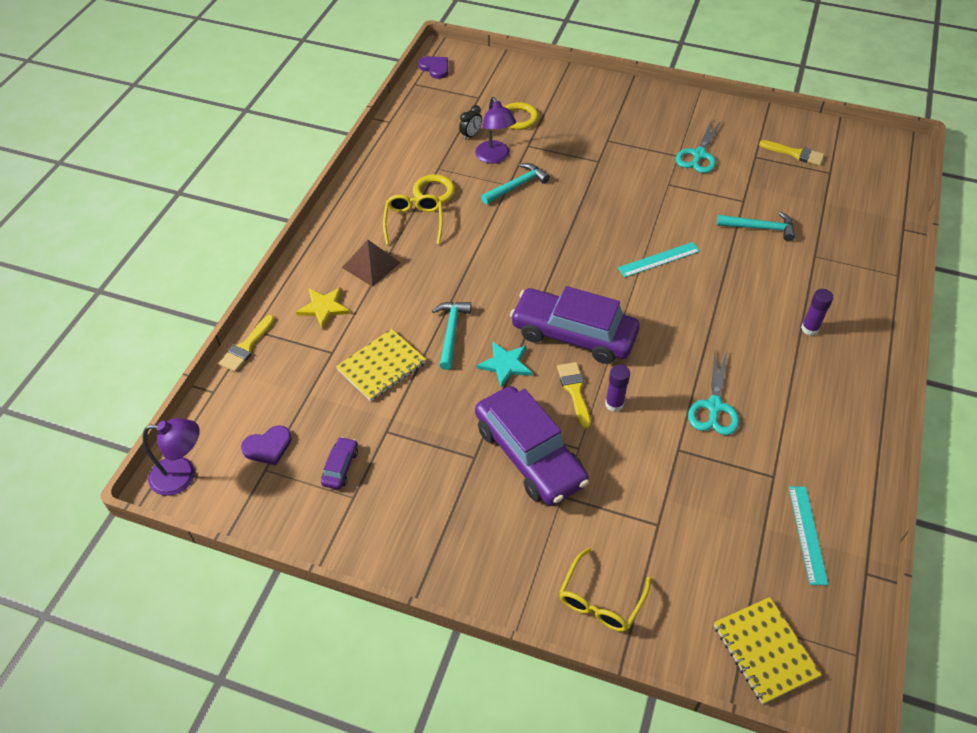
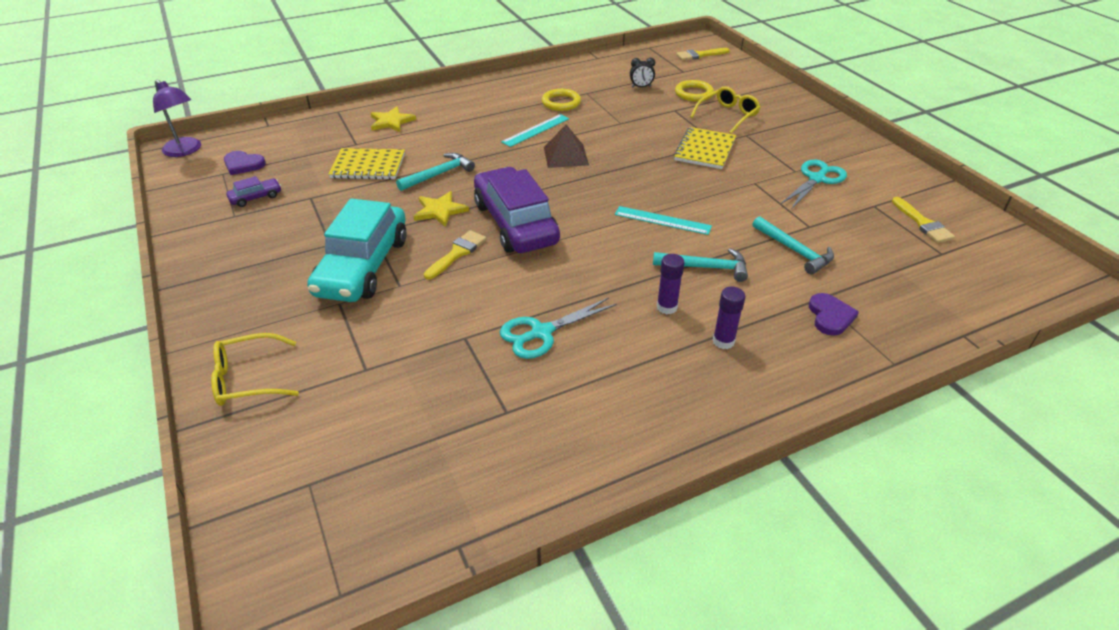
camera: 45 degrees right, 10 degrees down
(246, 347) = (320, 116): yellow brush -> yellow brush (699, 55)
(371, 265) = (455, 117): brown pyramid -> brown pyramid (566, 155)
(414, 222) = (520, 110): yellow glasses -> yellow glasses (728, 115)
(435, 68) = (678, 45): purple heart -> purple heart (830, 316)
(495, 157) = (637, 105): purple lamp -> none
(505, 365) = (440, 210): turquoise star -> yellow star
(517, 186) = (626, 126): turquoise hammer -> turquoise hammer (706, 267)
(529, 455) = (362, 266): purple car -> turquoise car
(614, 404) = (470, 279): purple glue stick -> purple glue stick (667, 307)
(699, 155) = (816, 179): turquoise scissors -> turquoise scissors turned 150 degrees clockwise
(764, 651) = (282, 516): yellow notebook -> yellow notebook (704, 150)
(807, 534) = (461, 472): turquoise ruler -> turquoise ruler (536, 130)

